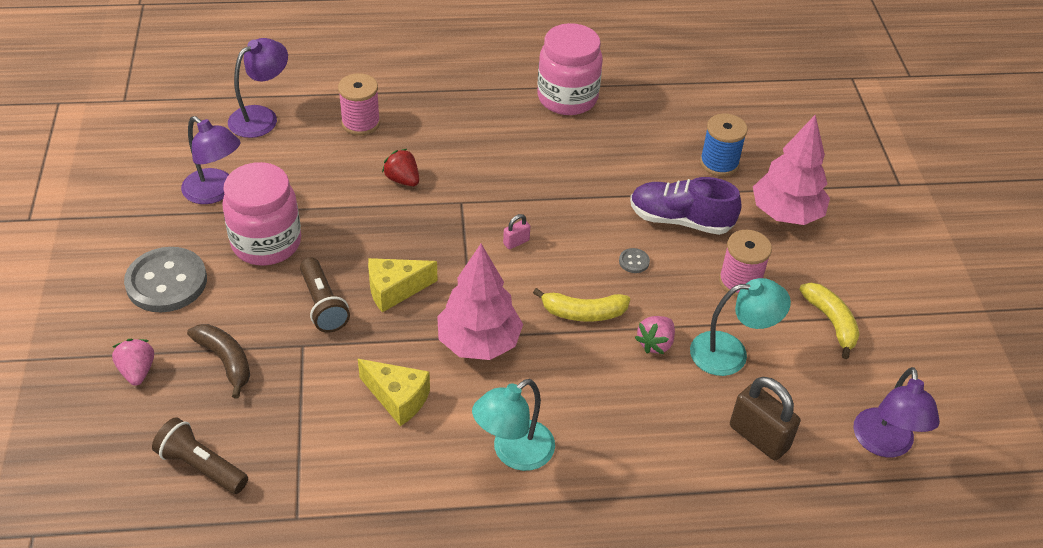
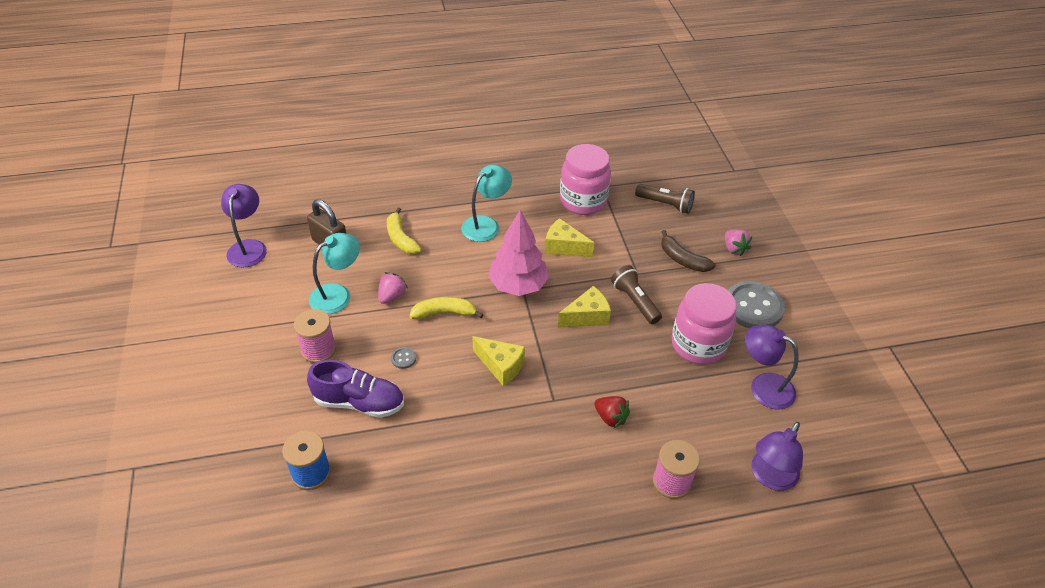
camera: 175 degrees right, 0 degrees up
(516, 242) = (501, 366): pink padlock -> yellow cheese
(567, 98) = (465, 547): pink jar -> pink jar (583, 201)
(731, 353) = (338, 294): turquoise lamp -> turquoise lamp turned 150 degrees clockwise
(786, 214) = (260, 419): pink tree -> none
(831, 322) = (254, 323): yellow banana -> yellow banana (401, 238)

